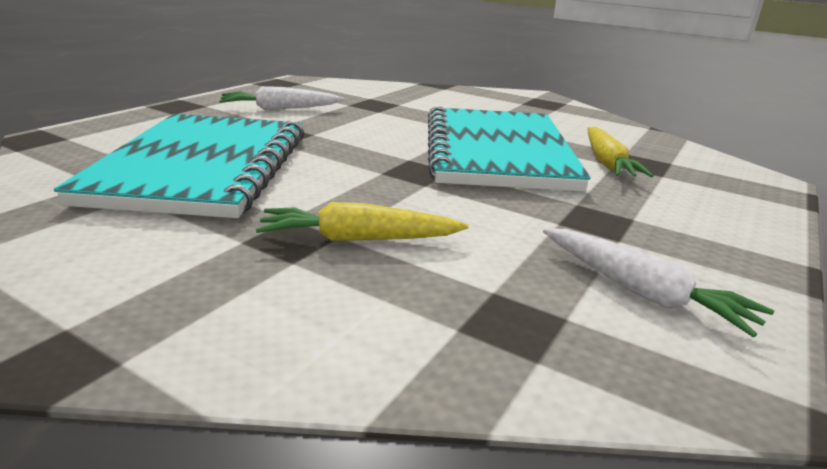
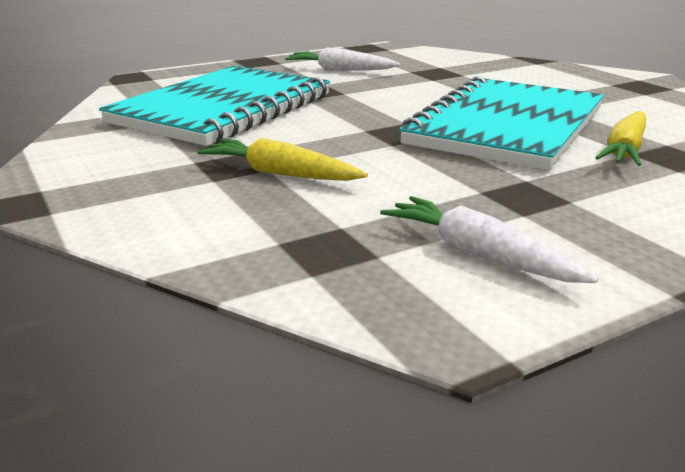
camera: 30 degrees right, 0 degrees up
(641, 292) = (478, 254): white carrot -> white carrot turned 150 degrees clockwise

